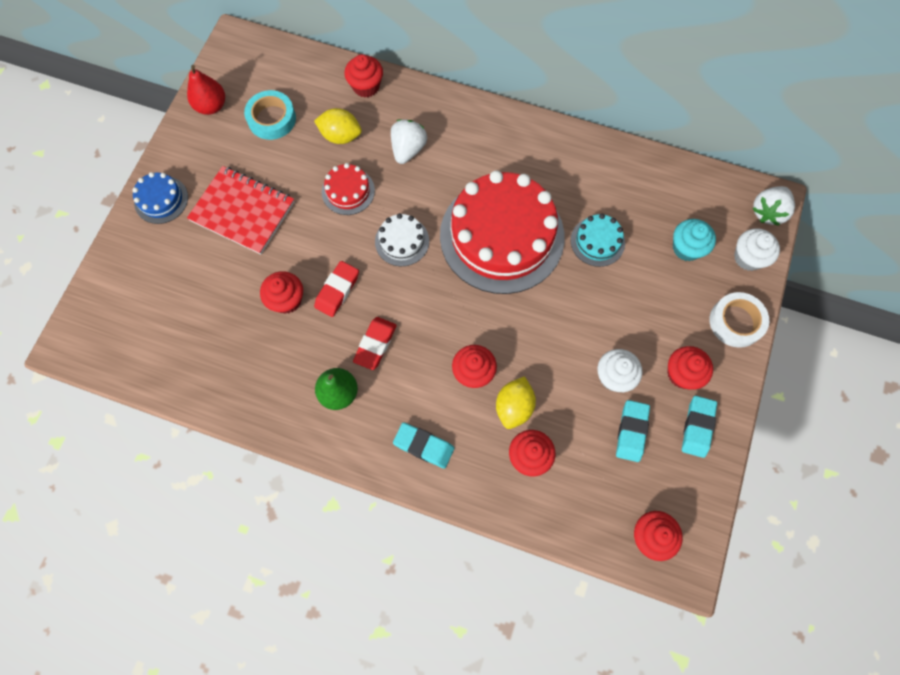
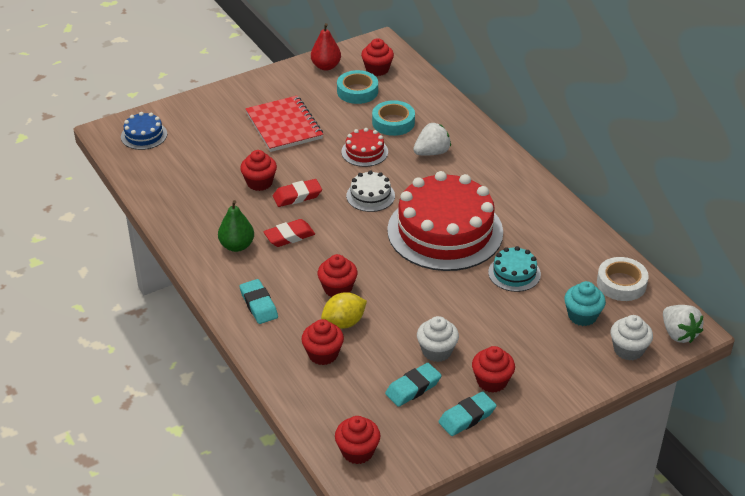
camera: 40 degrees right, 30 degrees down
(161, 199) = (241, 94): blue cake -> blue cake (144, 135)
(341, 136) = (393, 122): yellow lemon -> turquoise tape
(366, 86) = (441, 106): red cupcake -> red cupcake (377, 69)
(736, 322) = (572, 379): white tape -> white tape (621, 283)
(768, 212) = (678, 334): white strawberry -> white strawberry turned 105 degrees counterclockwise

